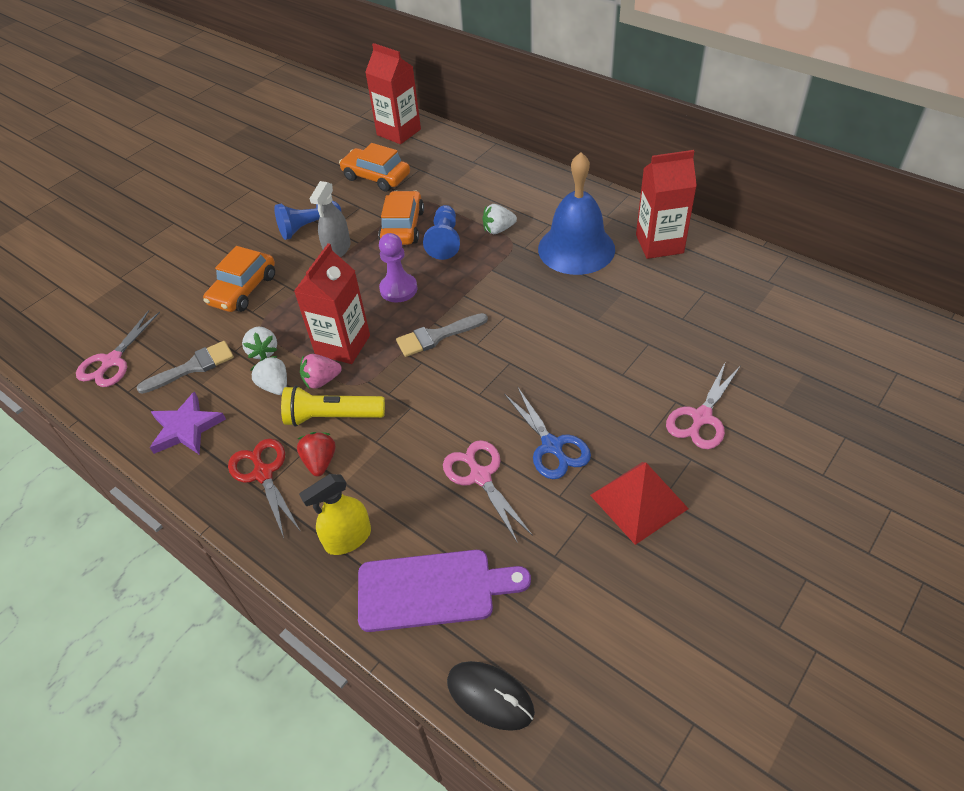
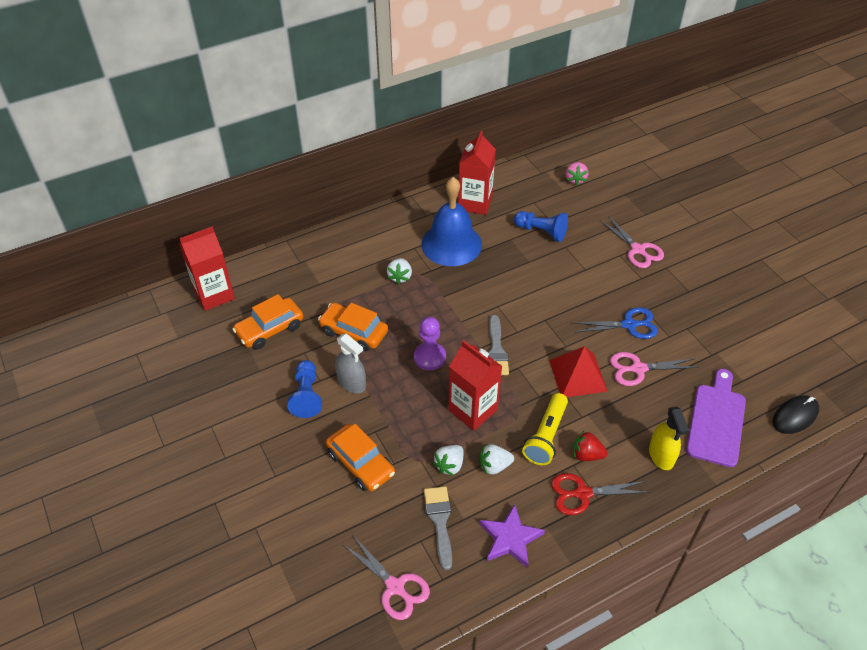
camera: 70 degrees left, 0 degrees up
(263, 351) = (449, 465): white strawberry -> white strawberry turned 120 degrees clockwise
(321, 381) = (505, 433): pink strawberry -> pink strawberry (575, 180)
(444, 241) = (391, 312): blue pawn -> blue pawn (541, 232)
(638, 501) = (687, 302): red pyramid -> red pyramid (578, 375)

